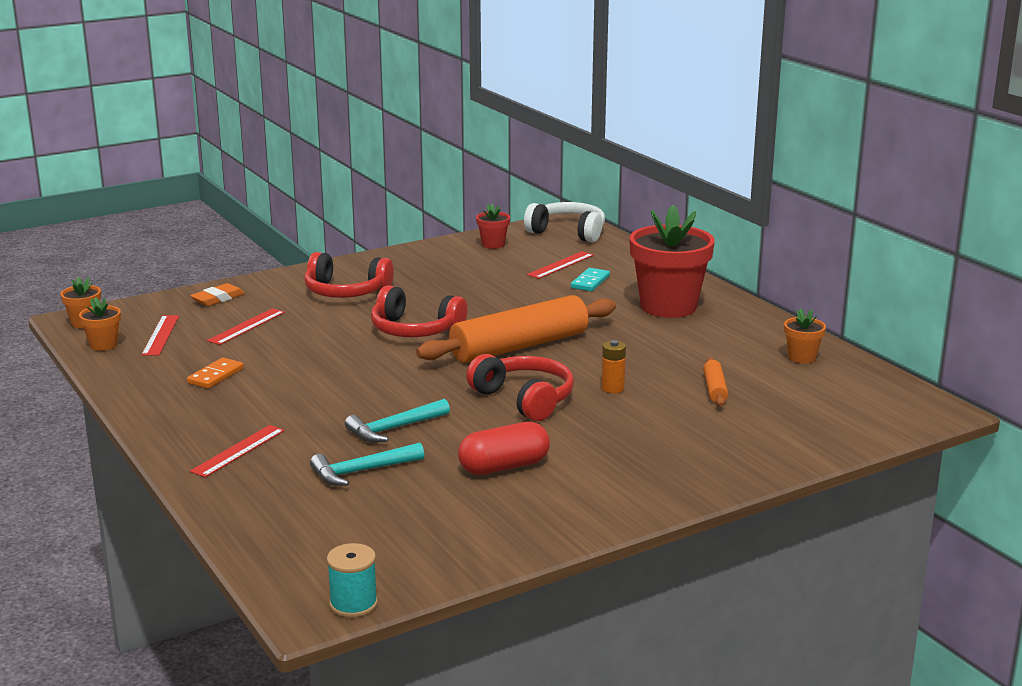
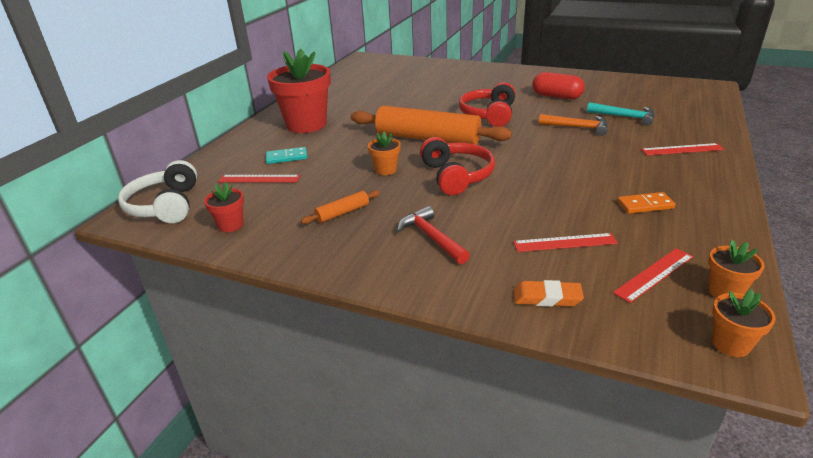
camera: 125 degrees left, 10 degrees up
(346, 292) = (431, 237): red headphones -> red hammer
(353, 604) = (691, 83): turquoise spool -> none
(394, 429) = (578, 127): turquoise hammer -> orange hammer
(612, 388) = (441, 103): orange battery -> none
(715, 389) = (406, 88): orange rolling pin -> orange rolling pin (342, 213)
(802, 357) = (340, 84): orange flower pot -> orange flower pot (385, 170)

